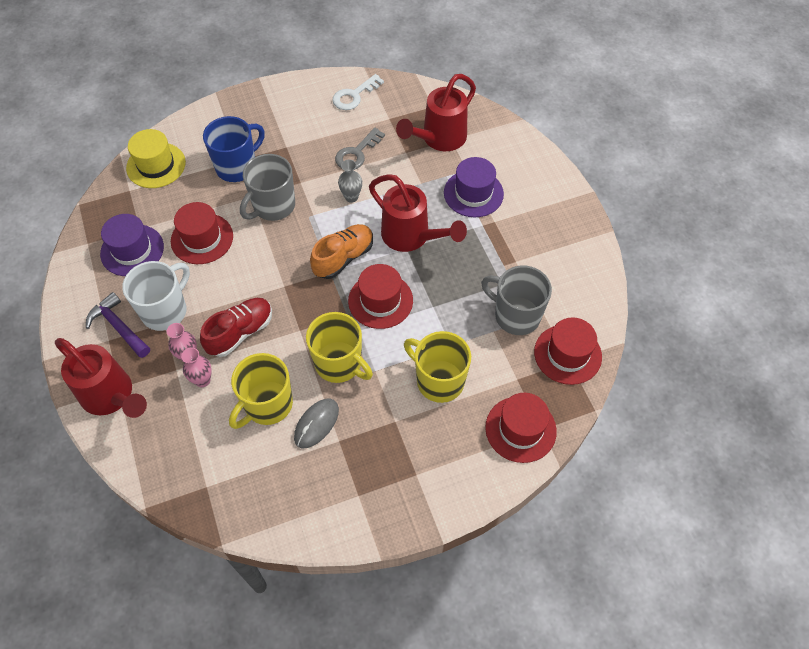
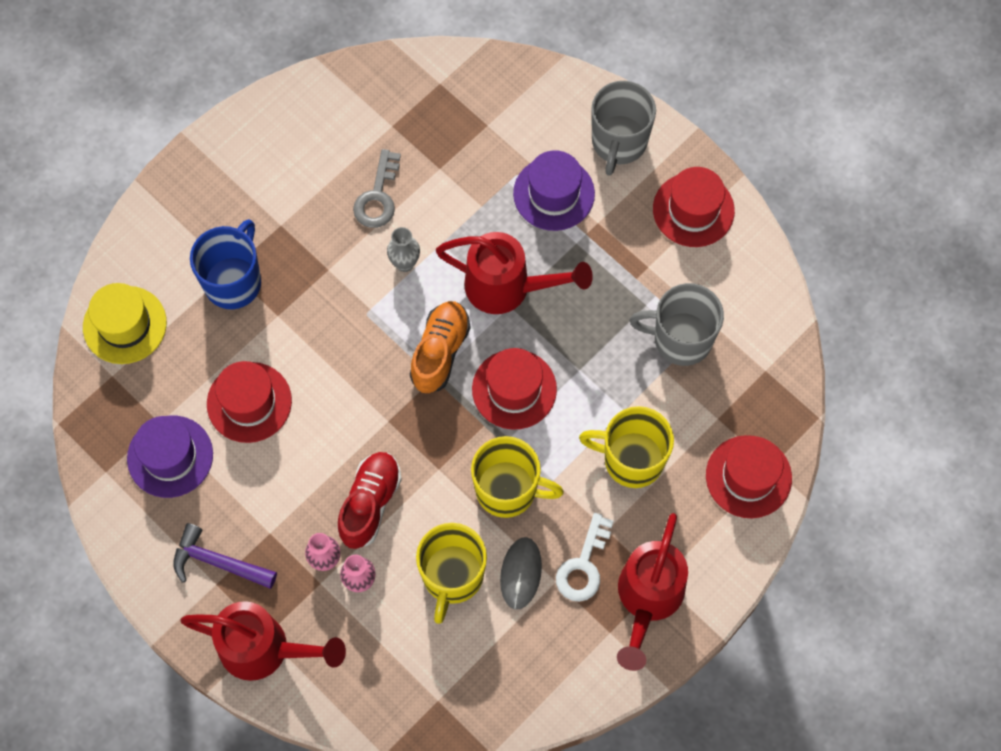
camera: 25 degrees left, 10 degrees up
(165, 310) = (262, 516): white mug -> none
(273, 206) = (313, 319): grey mug -> grey mug (618, 143)
(354, 95) = (327, 109): white key -> white key (583, 565)
(439, 139) = (472, 131): red watering can -> red watering can (647, 599)
(567, 354) = (760, 362): red hat -> red hat (693, 210)

